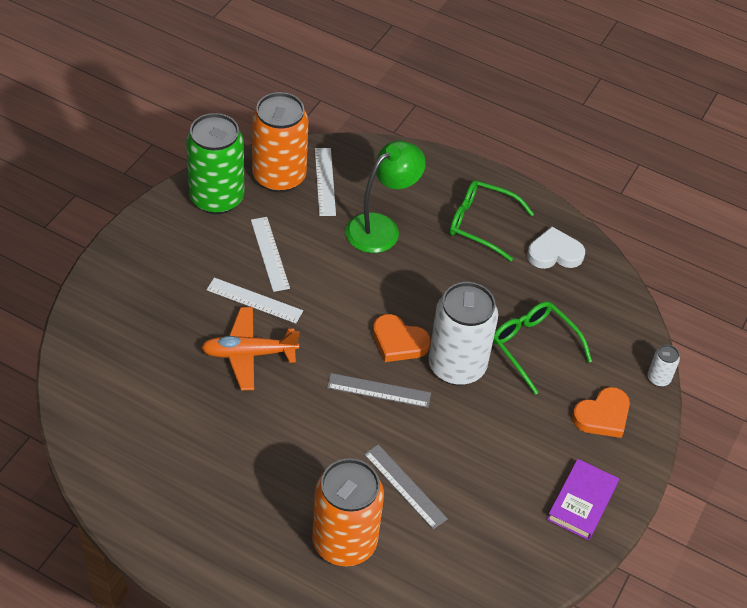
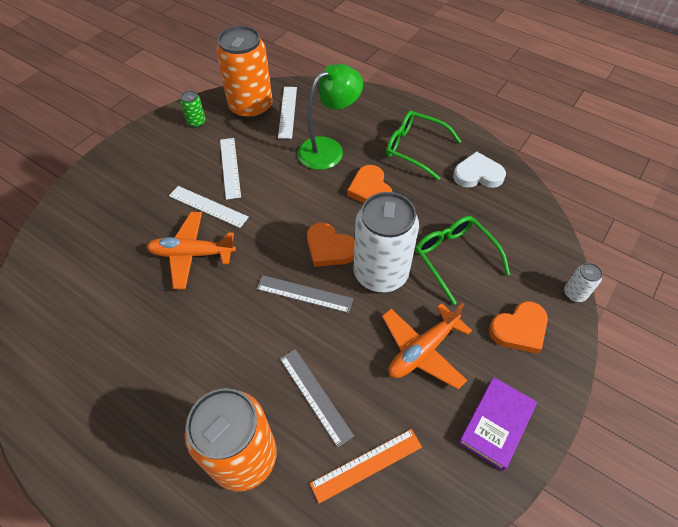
camera: 10 degrees right, 5 degrees up
(217, 198) = (196, 122): green can -> green can, size x0.42
(435, 275) = (370, 190): none -> orange heart
(462, 542) = (366, 465): none -> orange ruler
(507, 440) = (422, 350): none -> orange plane

